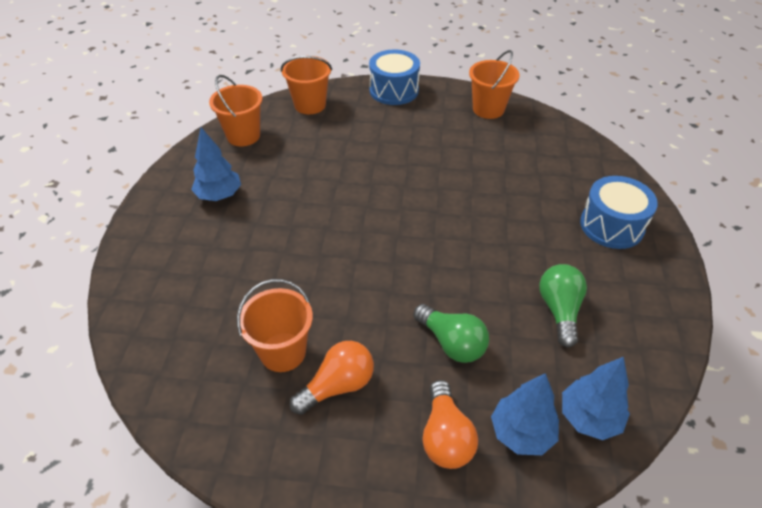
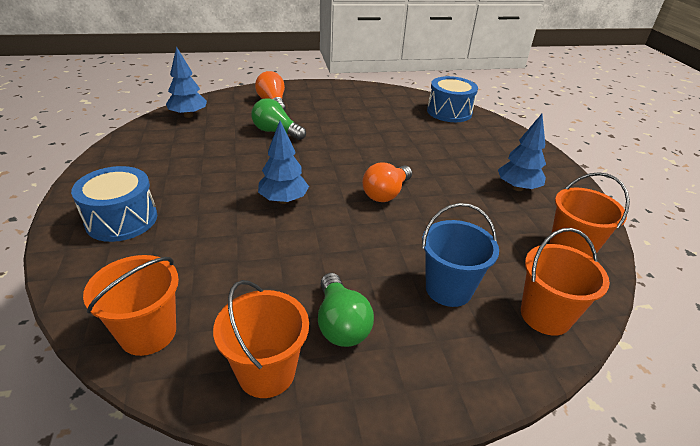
camera: 160 degrees right, 10 degrees down
(283, 352) = (380, 118): orange bucket -> orange bucket (148, 333)
(338, 385) = (339, 111): orange light bulb -> orange light bulb (386, 193)
(359, 128) = (448, 289): none -> blue bucket
(394, 90) = (445, 382): blue drum -> blue drum (449, 112)
(521, 433) = (230, 107): blue tree -> blue tree (283, 200)
(559, 310) = (196, 154): green light bulb -> green light bulb (341, 324)

